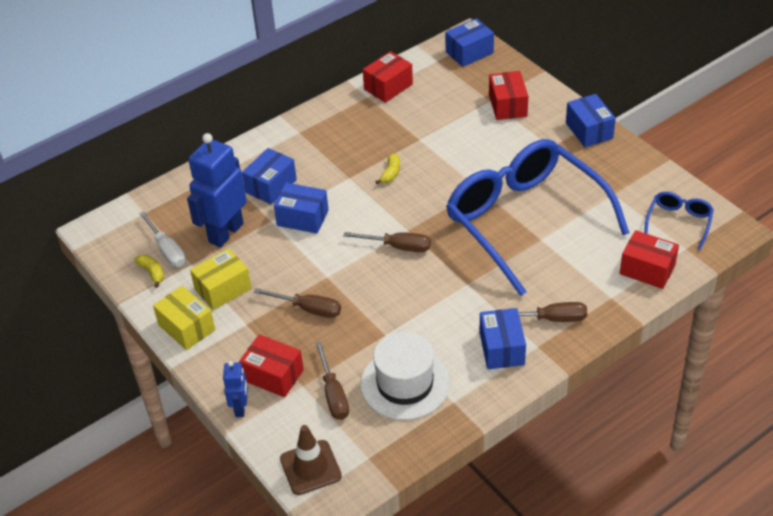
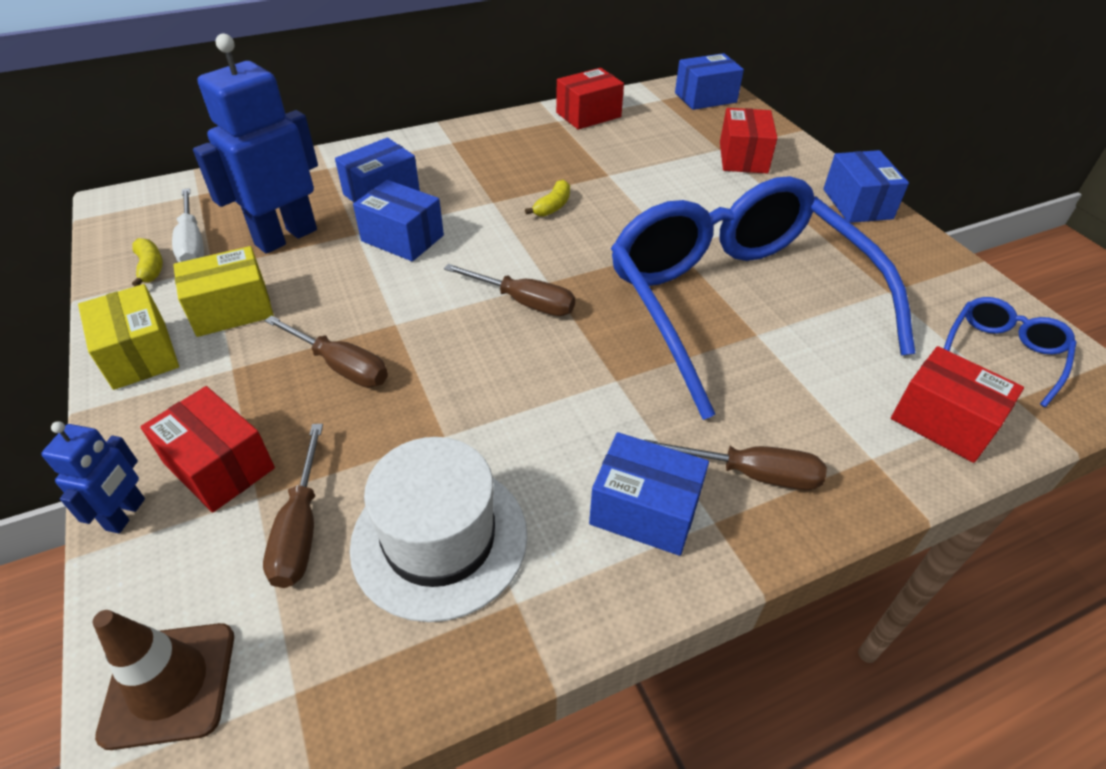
camera: 10 degrees right, 0 degrees up
(501, 348) = (644, 510): blue box -> blue box turned 75 degrees counterclockwise

